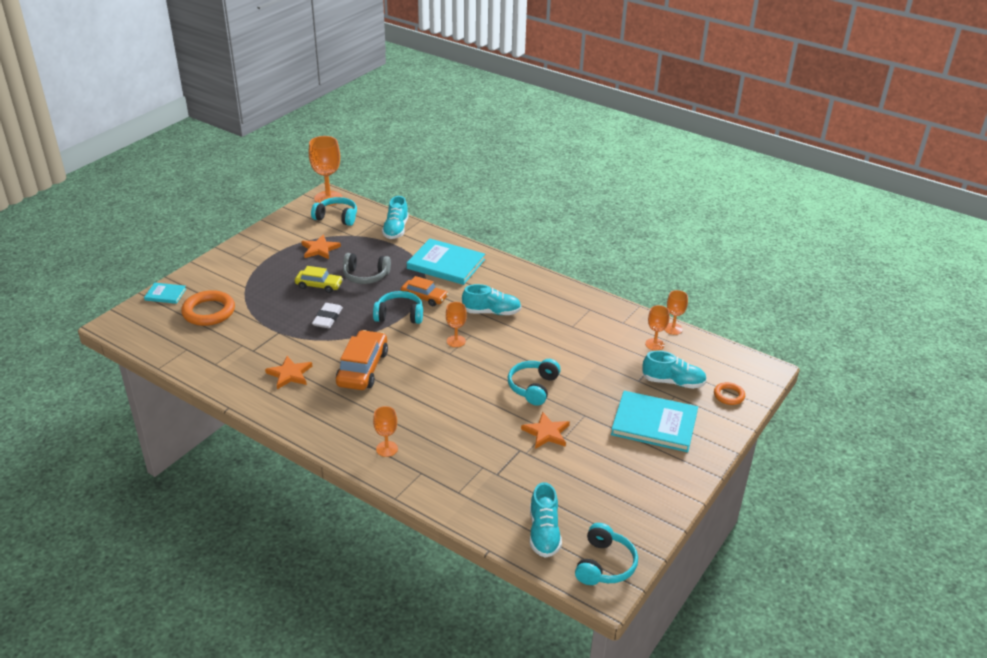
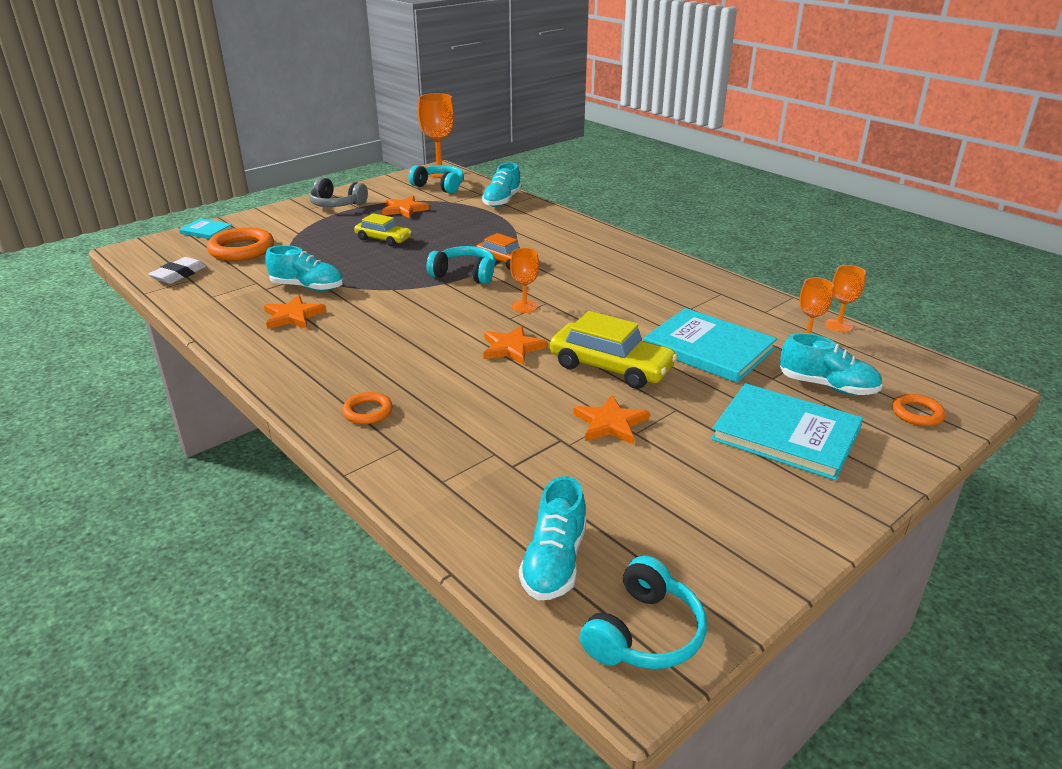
camera: 15 degrees right, 5 degrees down
(327, 318) = (374, 268): white eraser -> white eraser (179, 274)
(362, 368) = (388, 320): orange car -> none
(365, 276) = (443, 236): grey headphones -> grey headphones (336, 204)
(387, 449) = (368, 412): orange goblet -> orange ring
(446, 264) = (547, 234): turquoise book -> turquoise book (708, 348)
(461, 380) = (512, 348): none -> orange star
(491, 312) = (585, 283): turquoise shoe -> turquoise shoe (307, 287)
(533, 387) = (611, 367): turquoise headphones -> yellow car

